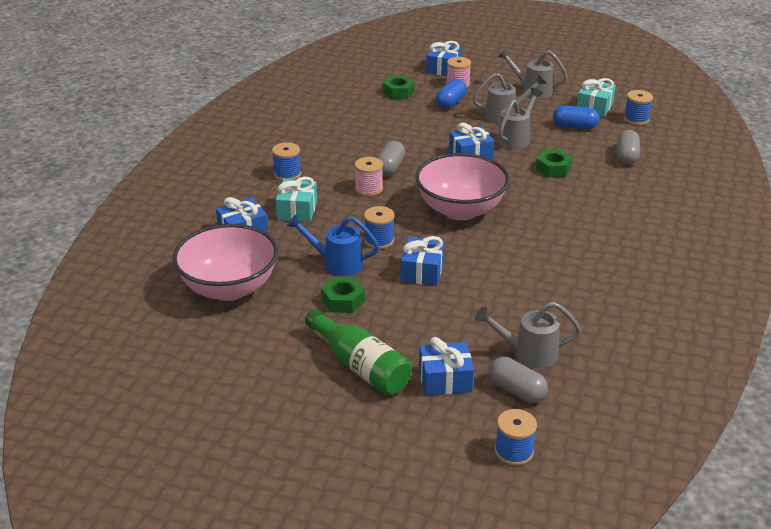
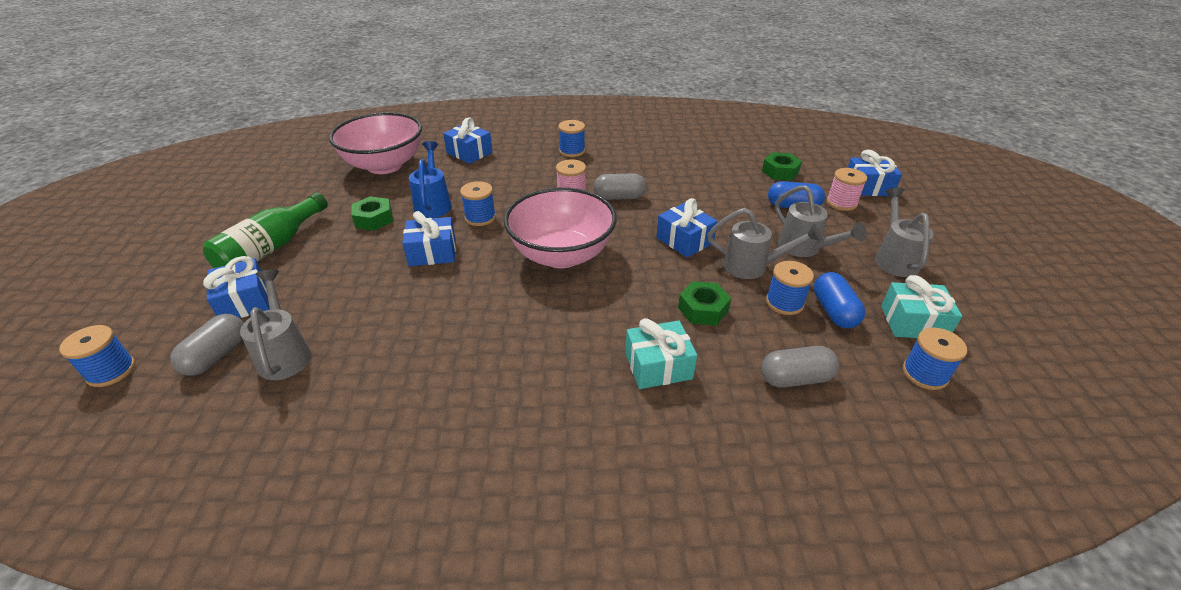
camera: 70 degrees right, 5 degrees up
(297, 210) = (514, 168): turquoise gift -> turquoise gift (658, 366)
(559, 139) = (784, 303): none -> blue spool

